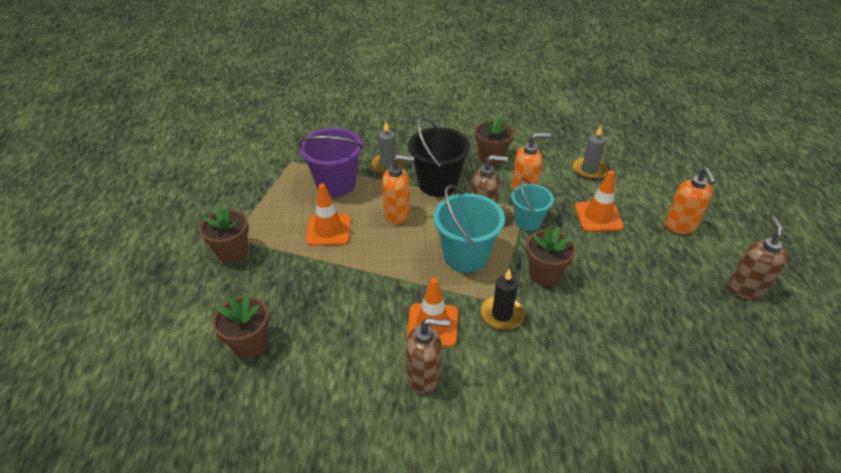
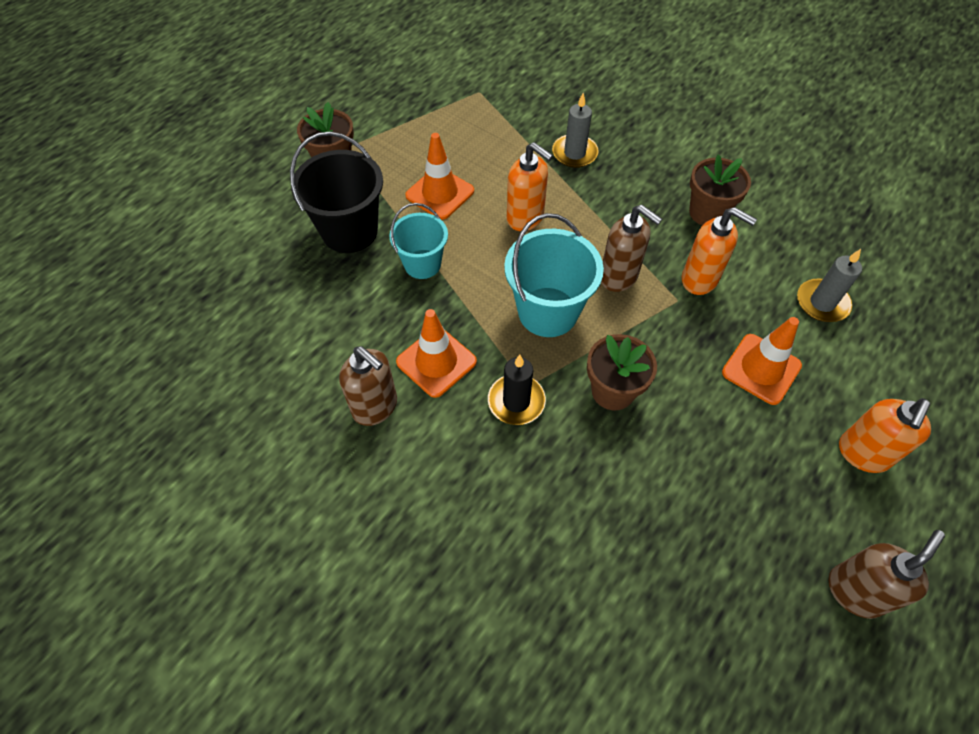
camera: 40 degrees right, 15 degrees up
(250, 344) = (265, 265): brown flower pot -> none
(336, 184) = (498, 144): purple bucket -> none
(438, 184) = (607, 208): black bucket -> black bucket (349, 231)
(528, 221) = (663, 318): turquoise bucket -> turquoise bucket (422, 264)

